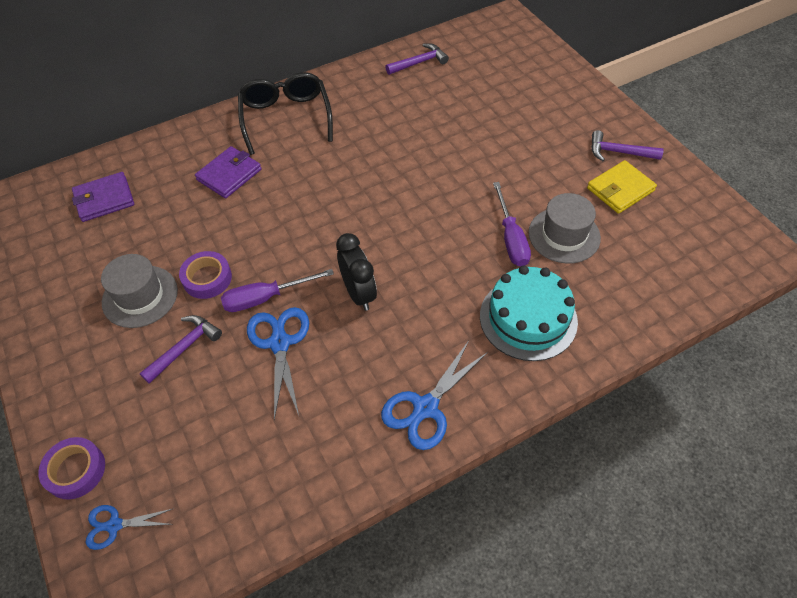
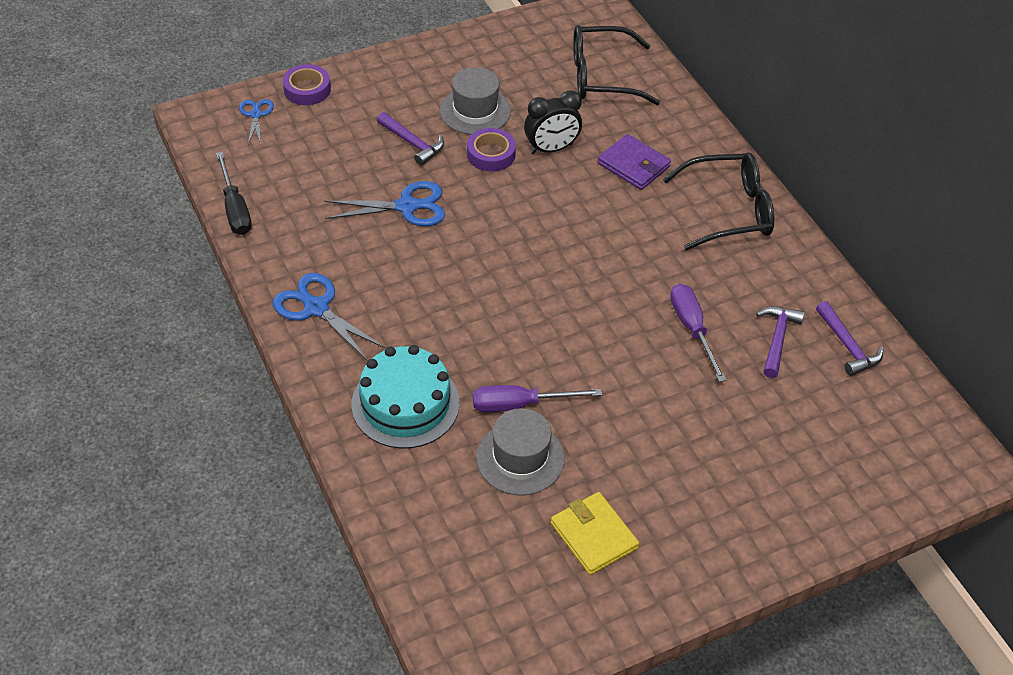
camera: 90 degrees right, 5 degrees down
(104, 199) = (601, 76): purple wallet -> black glasses
(266, 298) = (461, 196): purple screwdriver -> purple screwdriver (692, 329)
(282, 519) = (235, 209): none -> black screwdriver
(359, 293) = (457, 266): black clock -> black clock (551, 148)
(619, 152) = (665, 550): purple hammer -> purple hammer (777, 339)

